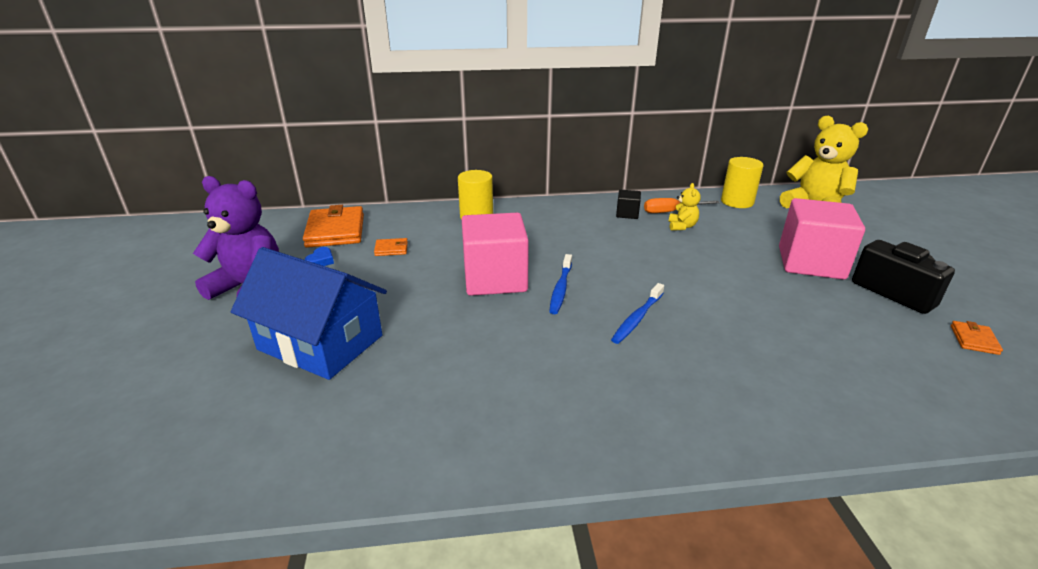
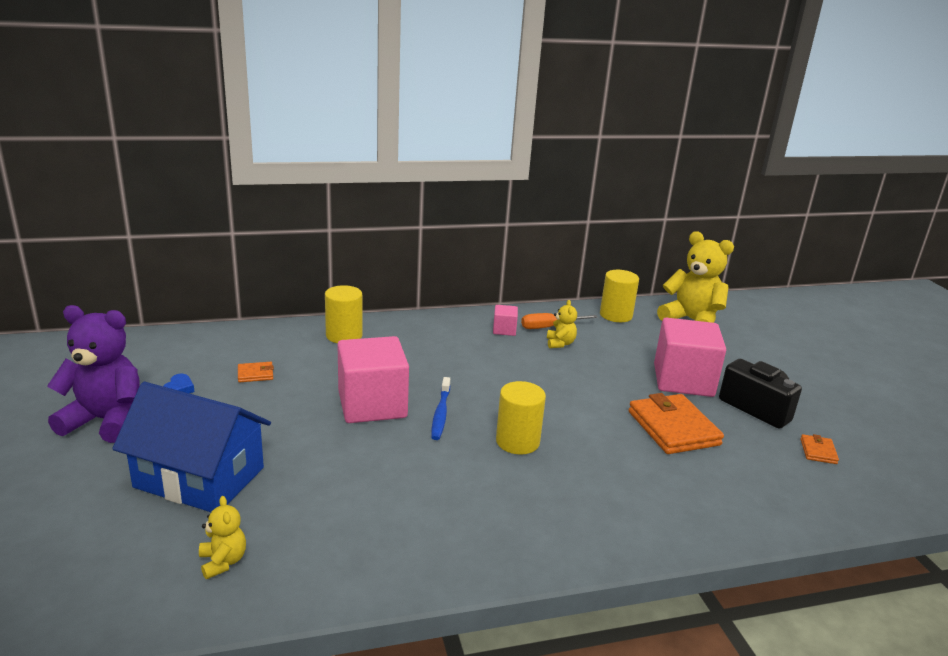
camera: 10 degrees left, 5 degrees down
(324, 430) = (223, 562): none -> yellow teddy bear
(335, 231) = (188, 354): orange wallet -> orange wallet (673, 428)
(627, 214) = (504, 330): black cube -> pink cube
(637, 318) = (517, 441): blue toothbrush -> yellow cylinder

